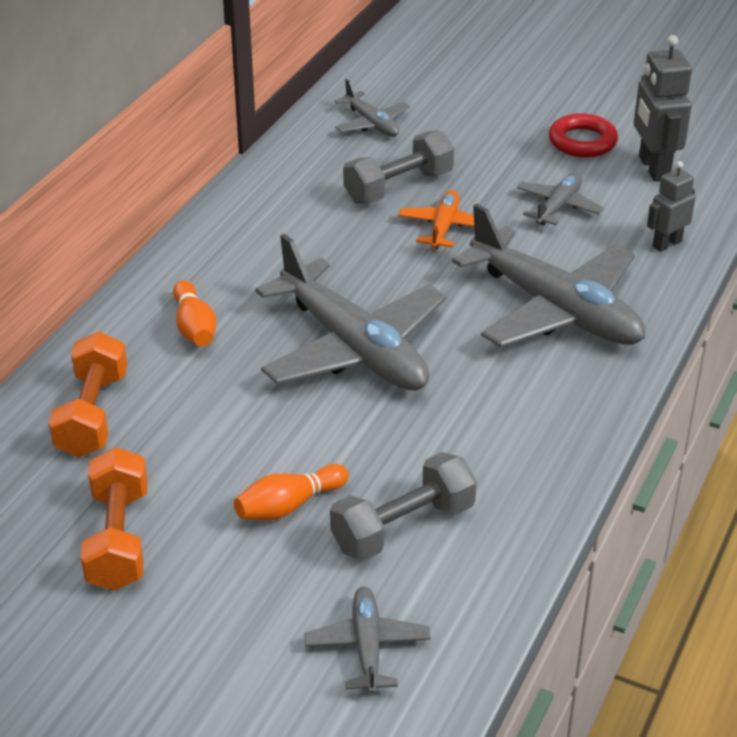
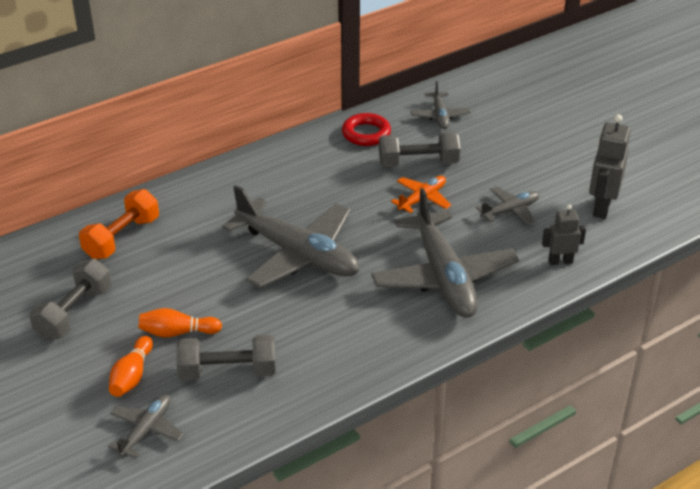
camera: 30 degrees right, 0 degrees up
(118, 539) = (74, 313): orange dumbbell -> grey dumbbell
(194, 327) = (220, 208): orange bowling pin -> orange bowling pin (132, 376)
(354, 348) = (298, 254): grey plane -> grey plane turned 45 degrees counterclockwise
(582, 142) = (569, 173): red ring -> red ring (366, 134)

